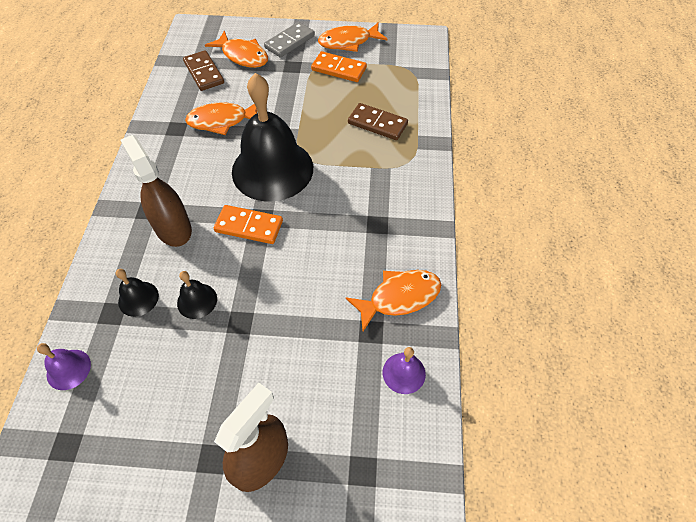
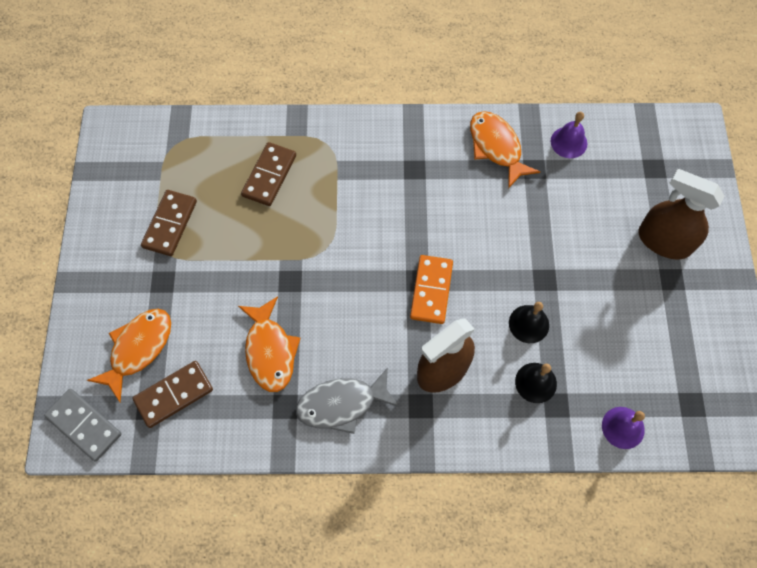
camera: 95 degrees left, 10 degrees up
(166, 160) = (342, 404): none -> grey fish
(272, 169) = (347, 279): black bell -> none
(289, 42) = (109, 291): grey domino -> grey domino (84, 425)
(339, 69) = (170, 224): orange domino -> brown domino
(348, 42) = (114, 217): orange fish -> none

